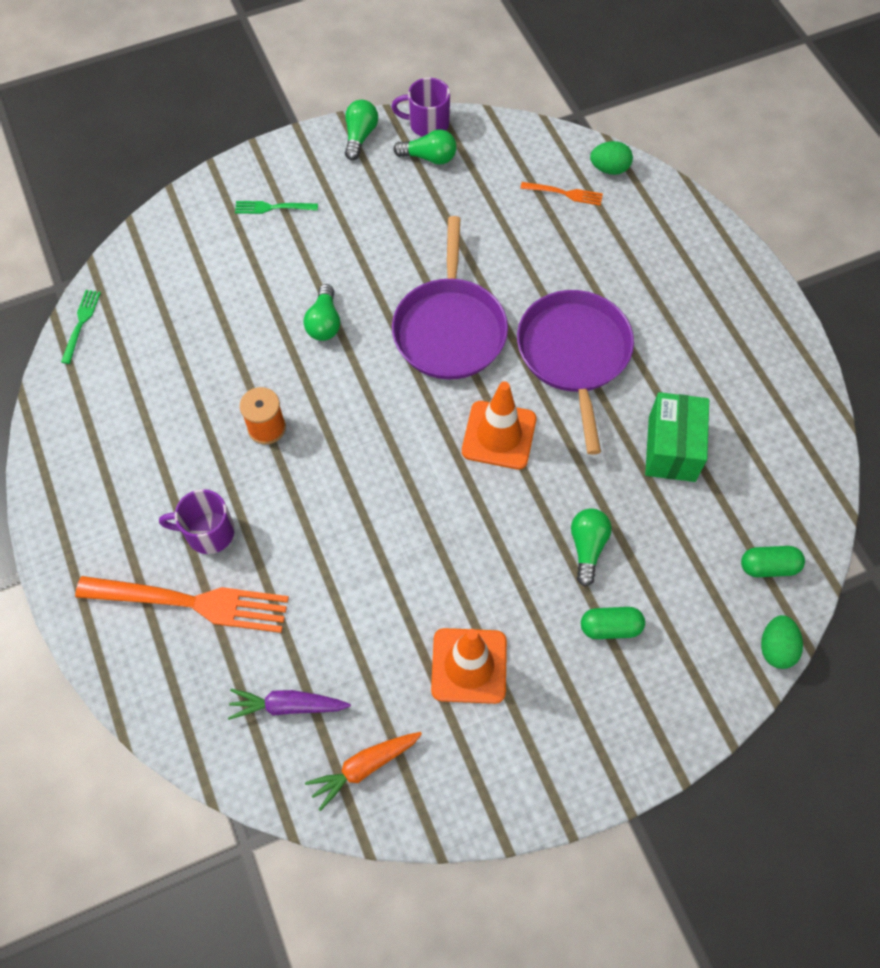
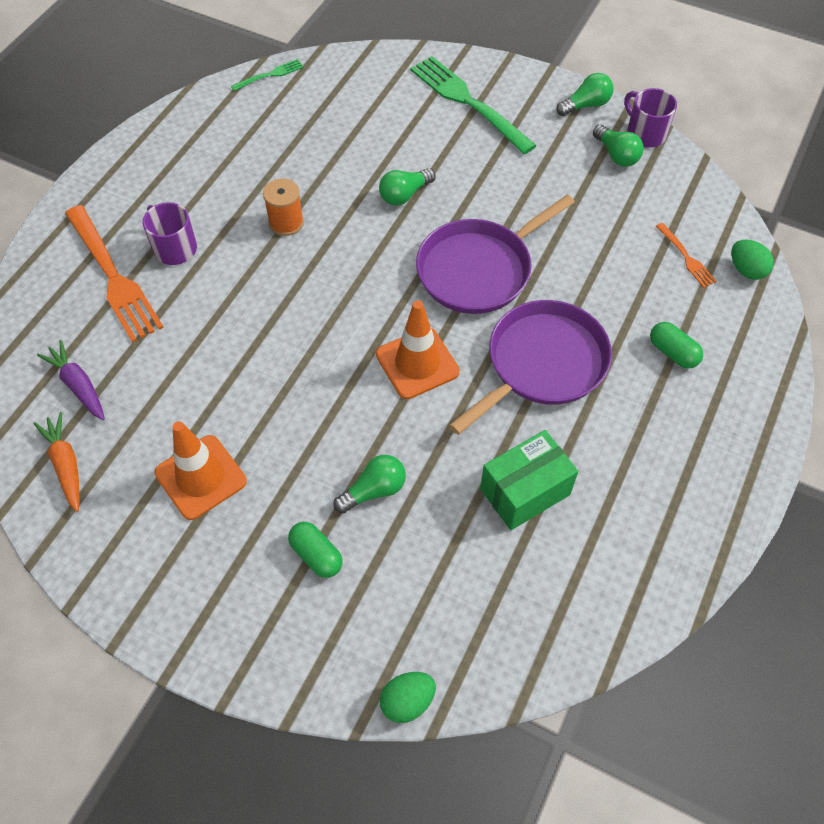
camera: 50 degrees right, 5 degrees down
(273, 207) = (468, 102): green fork -> green fork, size x2.12
(365, 767) = (66, 465): orange carrot -> orange carrot turned 45 degrees clockwise
(768, 566) = (482, 643): green capsule -> green capsule (673, 352)

